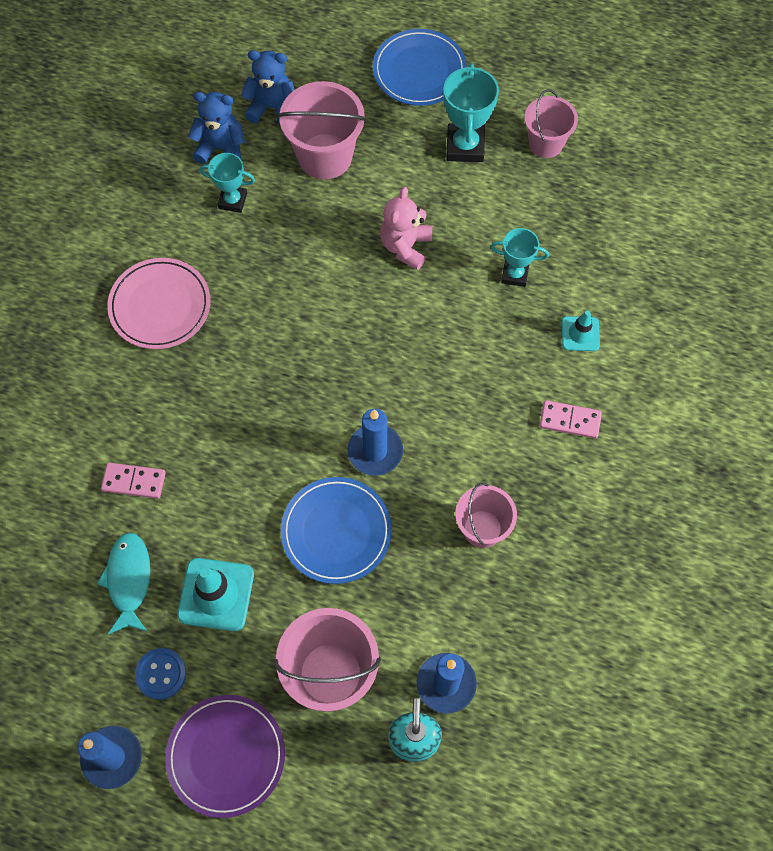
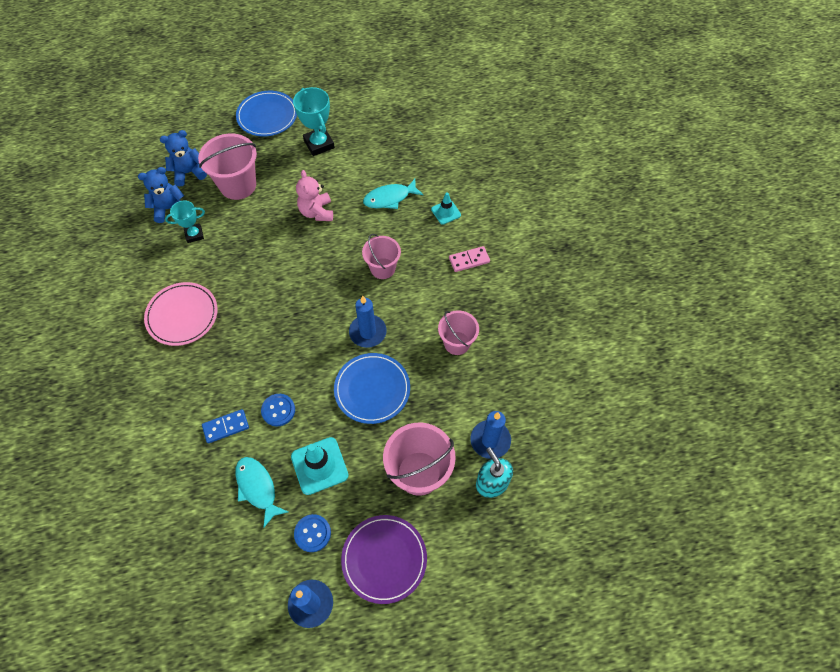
camera: 30 degrees left, 5 degrees down
(134, 482) = (226, 427): pink domino -> blue domino
(206, 495) = (278, 410): none -> blue button
(515, 274) = (389, 198): turquoise trophy -> turquoise fish
(546, 143) = (364, 123): pink bucket -> pink bucket (382, 268)

